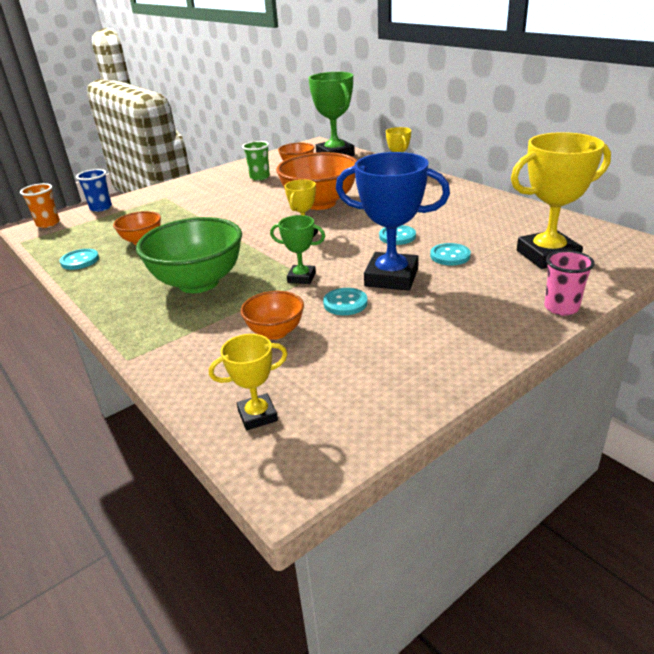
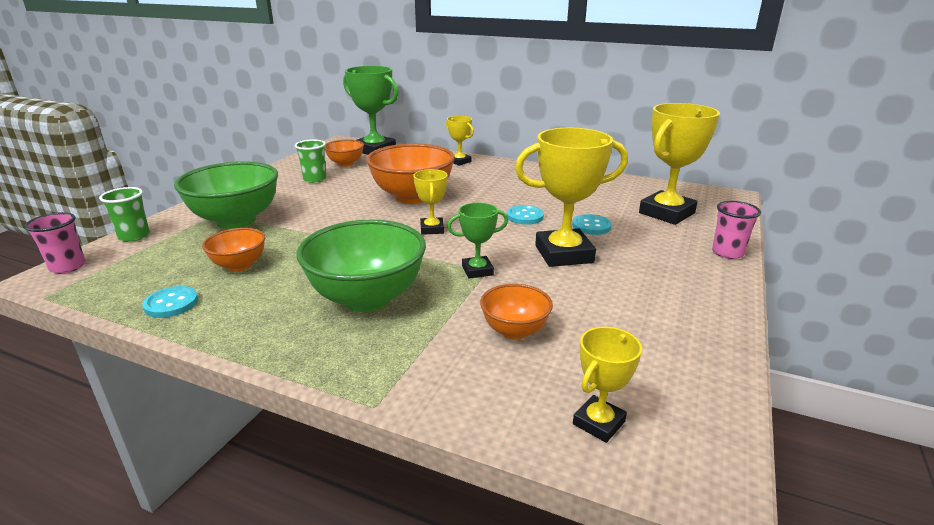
camera: 30 degrees left, 5 degrees down
(48, 223) = (68, 267): orange cup -> pink cup
(101, 208) = (134, 236): blue cup -> green cup
(172, 205) = (236, 220): none -> green bowl
(345, 303) = (550, 286): turquoise button -> none
(391, 277) = (564, 254): blue trophy -> yellow trophy

